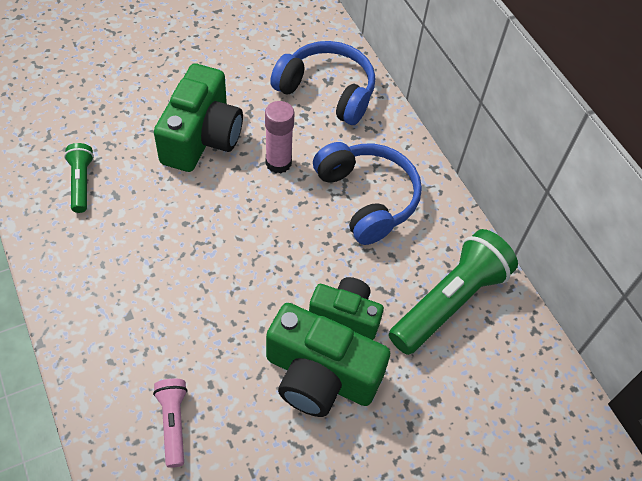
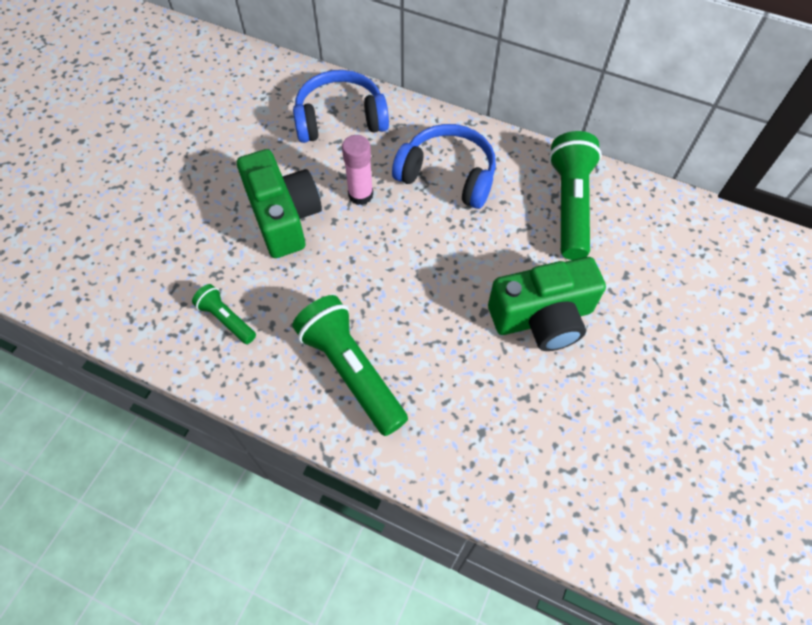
camera: 35 degrees left, 5 degrees up
(126, 292) = (351, 370): none -> green flashlight
(173, 423) = (483, 429): pink flashlight -> none
(345, 316) = (517, 265): green camera -> none

